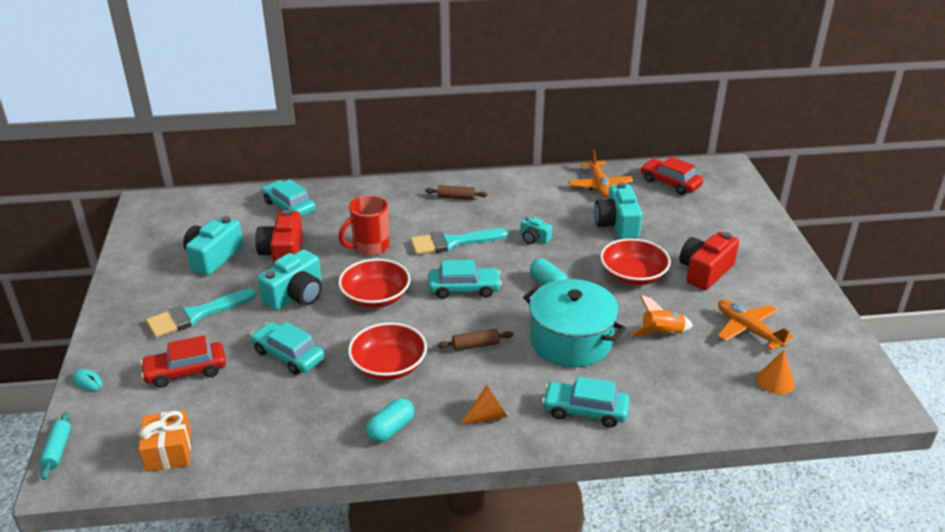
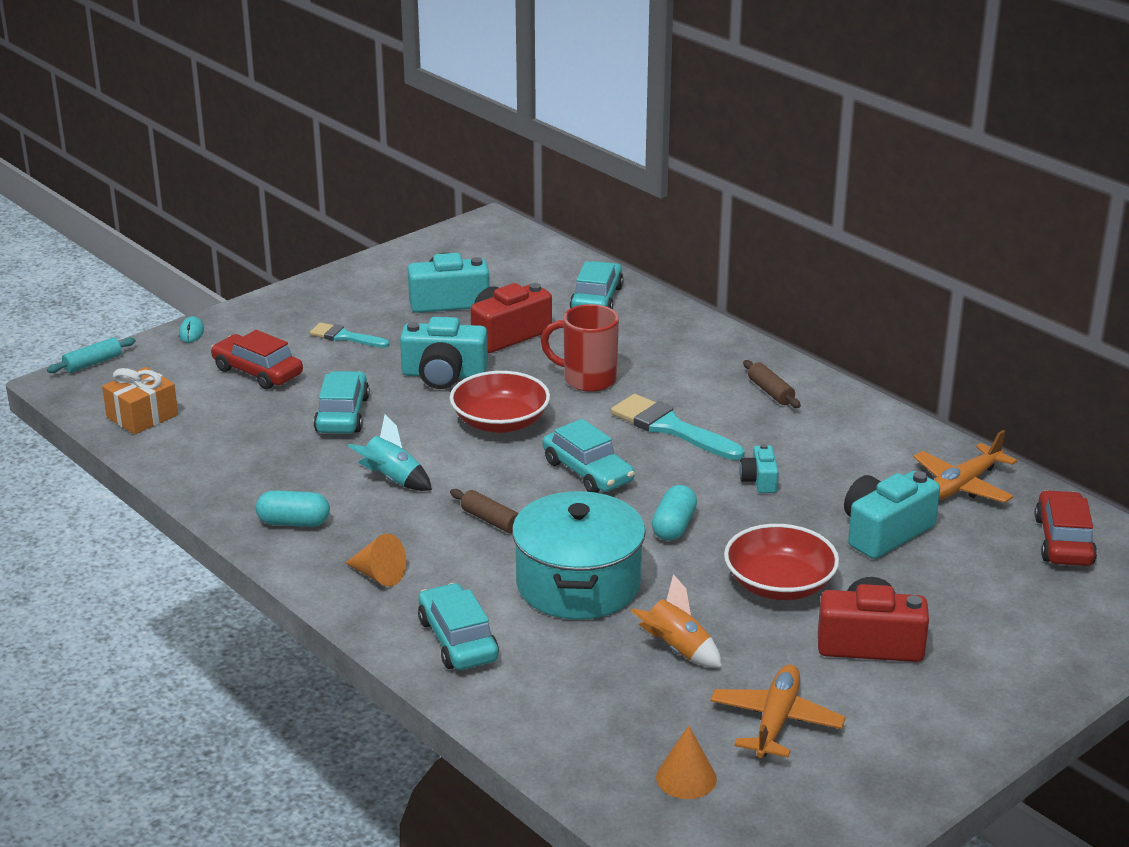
camera: 55 degrees right, 5 degrees down
(195, 315) = (345, 337): turquoise brush -> turquoise brush, size x0.60
(388, 365) = (392, 479): red bowl -> turquoise rocket

